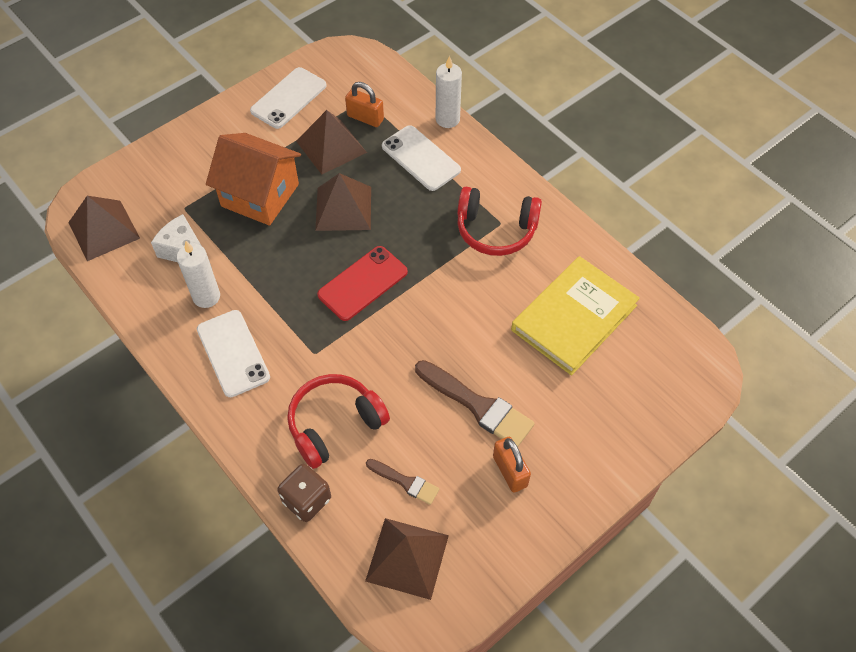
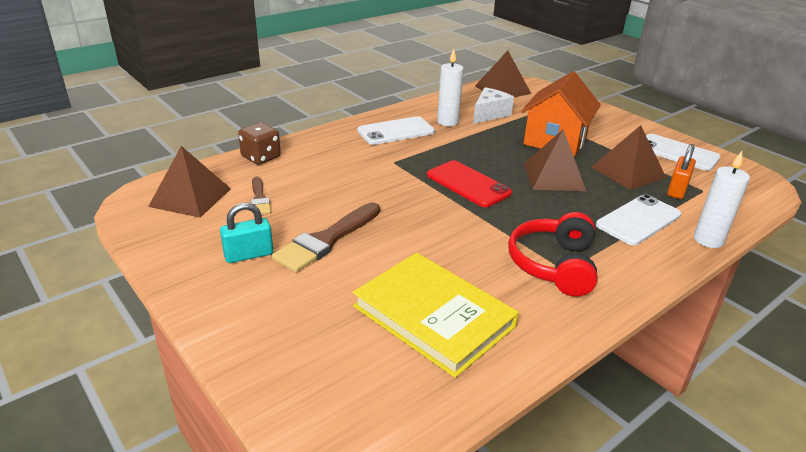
camera: 90 degrees right, 25 degrees down
(334, 424) = (324, 169): red headphones -> none
(405, 482) = (259, 199): brown brush -> brown brush turned 45 degrees counterclockwise
(510, 471) = (249, 255): orange padlock -> turquoise padlock

